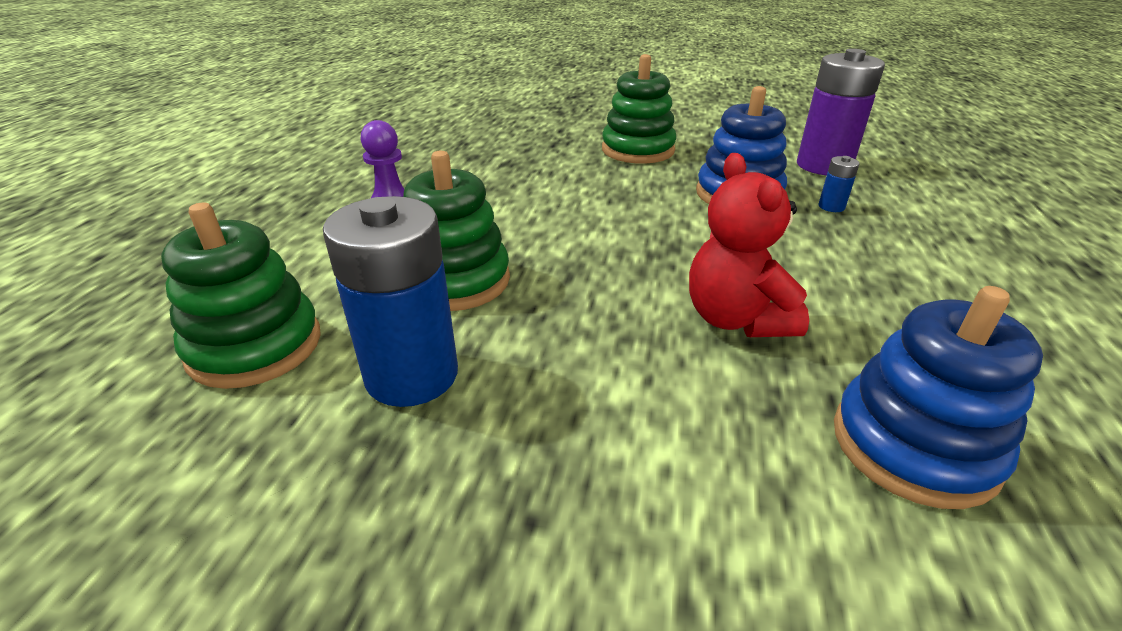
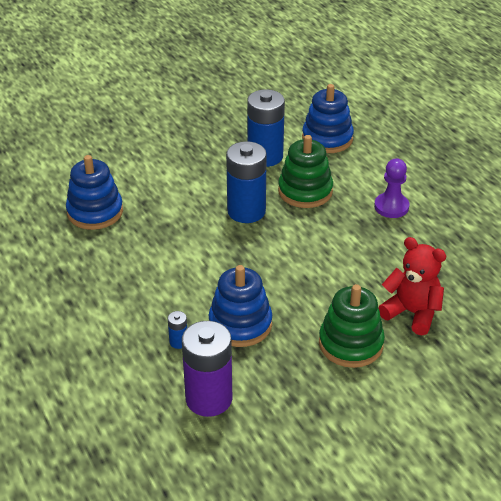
camera: 140 degrees right, 5 degrees up
(255, 346) = (327, 139): green stacking toy -> blue stacking toy
(586, 295) = (246, 211): none -> blue battery
(736, 319) = (178, 231): red teddy bear -> red teddy bear (412, 313)

